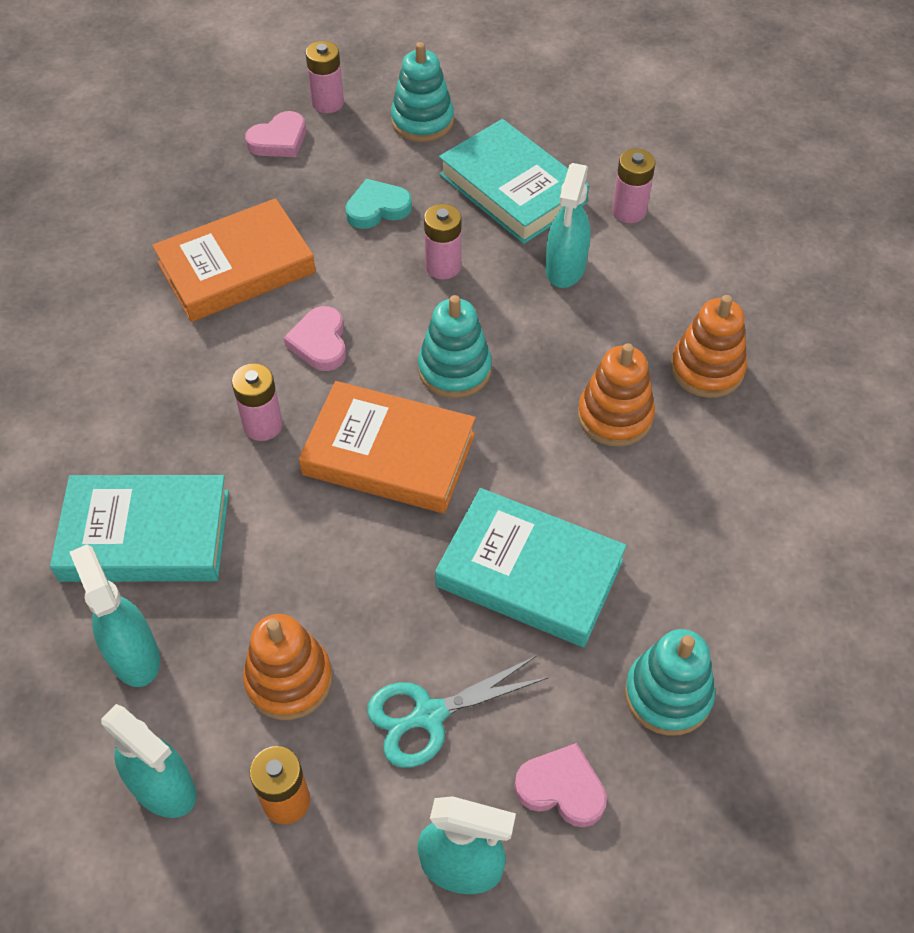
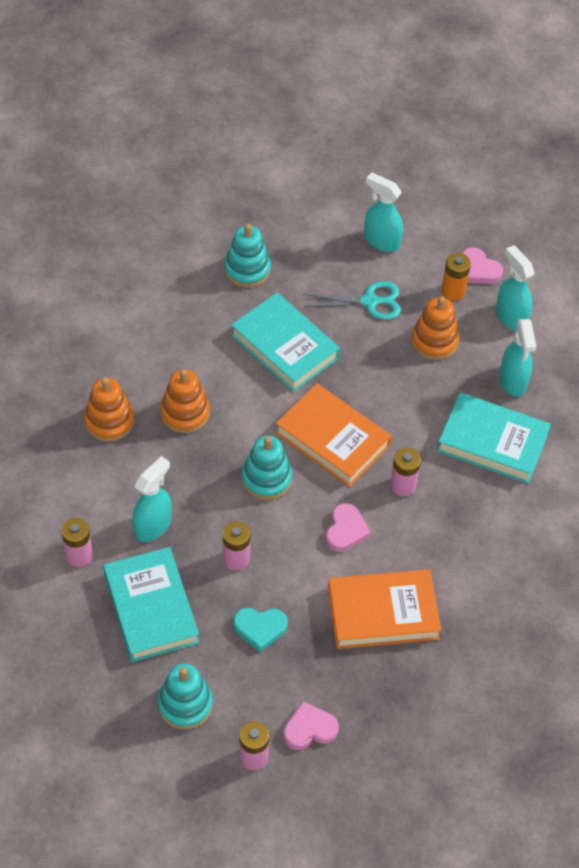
camera: 160 degrees left, 0 degrees up
(561, 788) = (321, 252): pink heart -> pink heart (478, 270)

